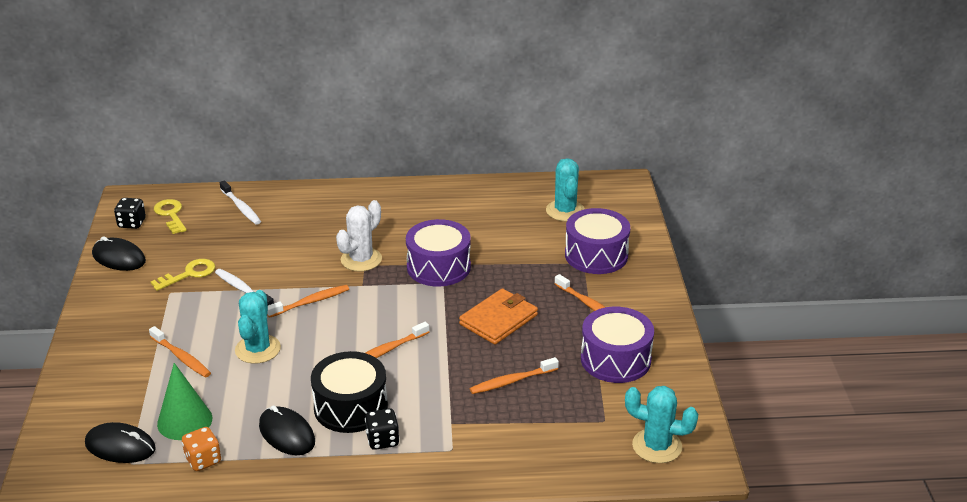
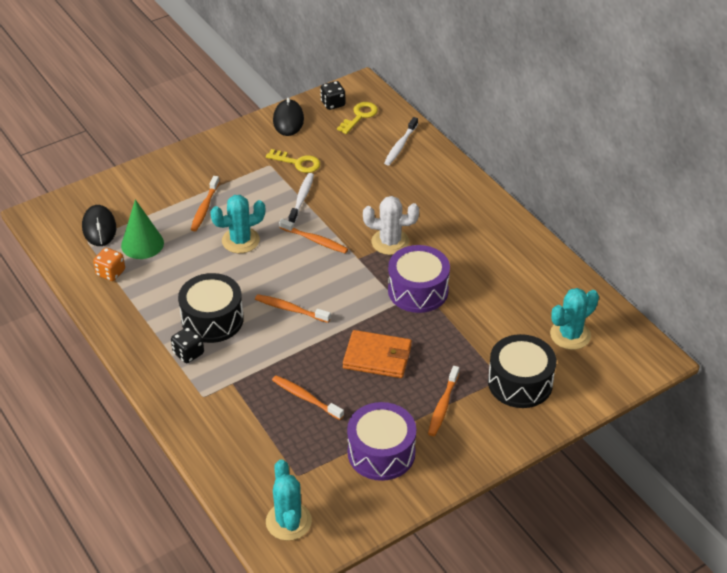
camera: 60 degrees right, 10 degrees up
(287, 434) = (162, 300): black mouse -> none
(596, 255) = (520, 383): purple drum -> black drum

